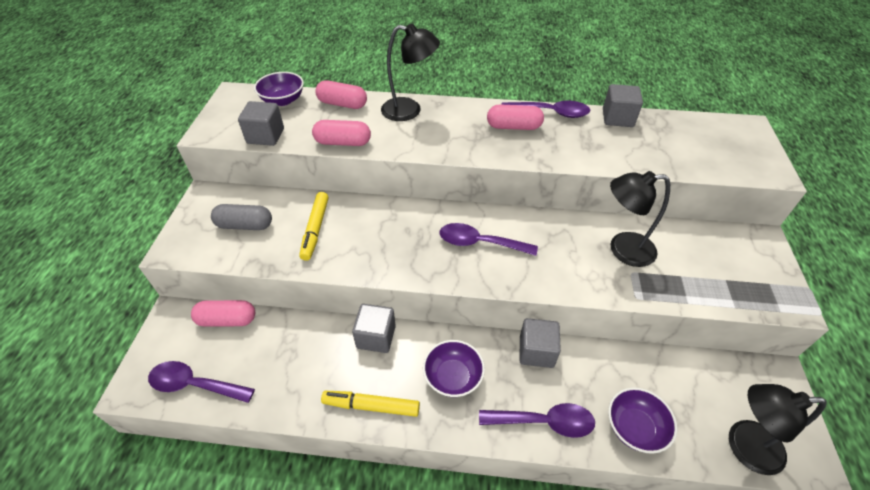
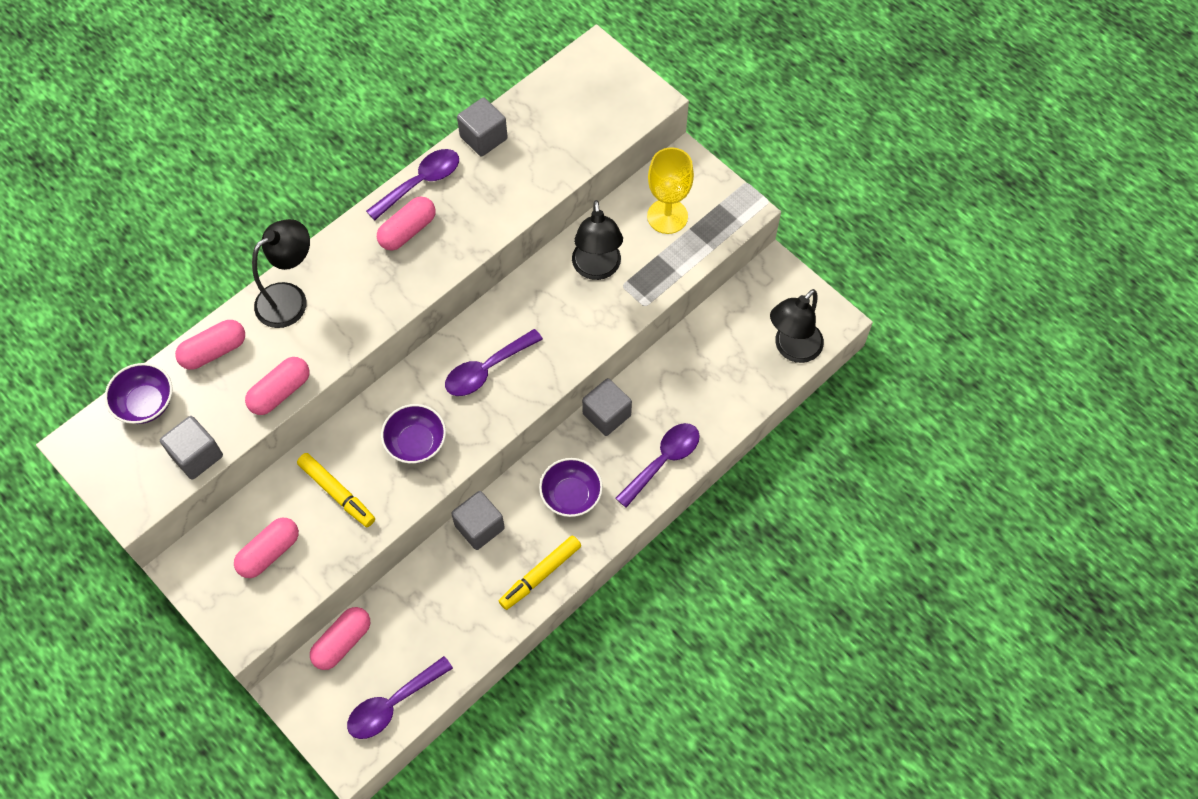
camera: 50 degrees left, 15 degrees up
(245, 225) = (269, 552): grey capsule -> pink capsule
(622, 249) = (597, 269): black lamp -> black lamp turned 45 degrees counterclockwise
(634, 428) = (721, 404): purple bowl -> purple bowl (416, 443)
(713, 260) = (667, 216): none -> yellow goblet

